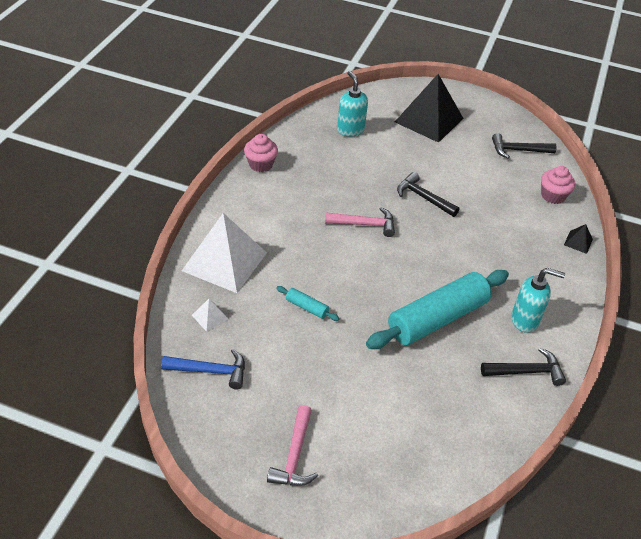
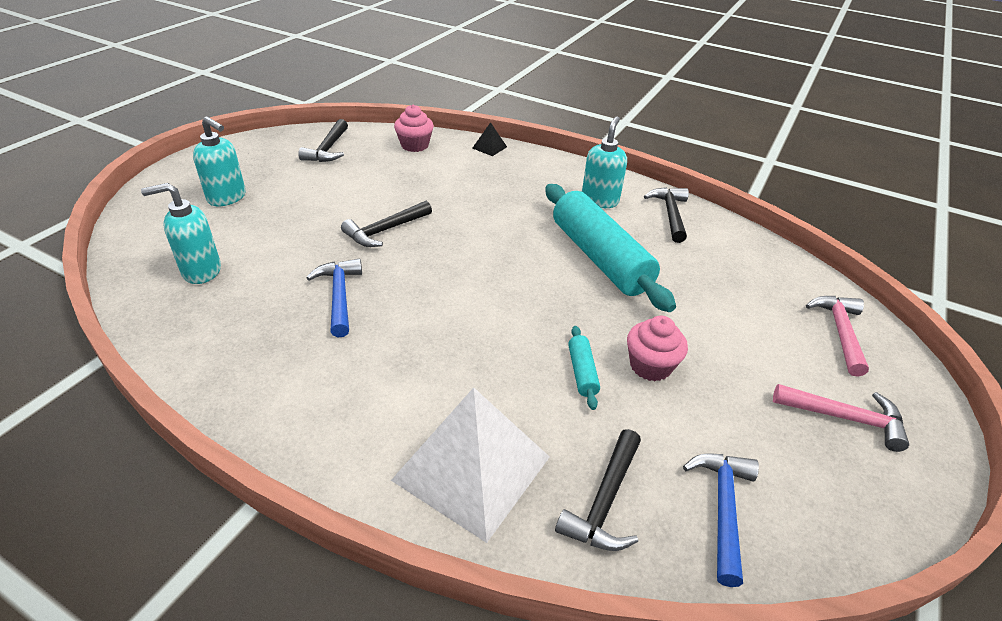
camera: 80 degrees left, 5 degrees down
(210, 317) = (604, 501): white pyramid -> black hammer
(260, 164) = (229, 390): pink cupcake -> pink cupcake (650, 366)
(307, 307) = (582, 372): turquoise rolling pin -> turquoise rolling pin turned 45 degrees counterclockwise
(346, 189) = (339, 296): none -> blue hammer
(364, 224) = (422, 289): pink hammer -> pink hammer (840, 332)
(429, 120) = (227, 198): black pyramid -> turquoise soap dispenser

